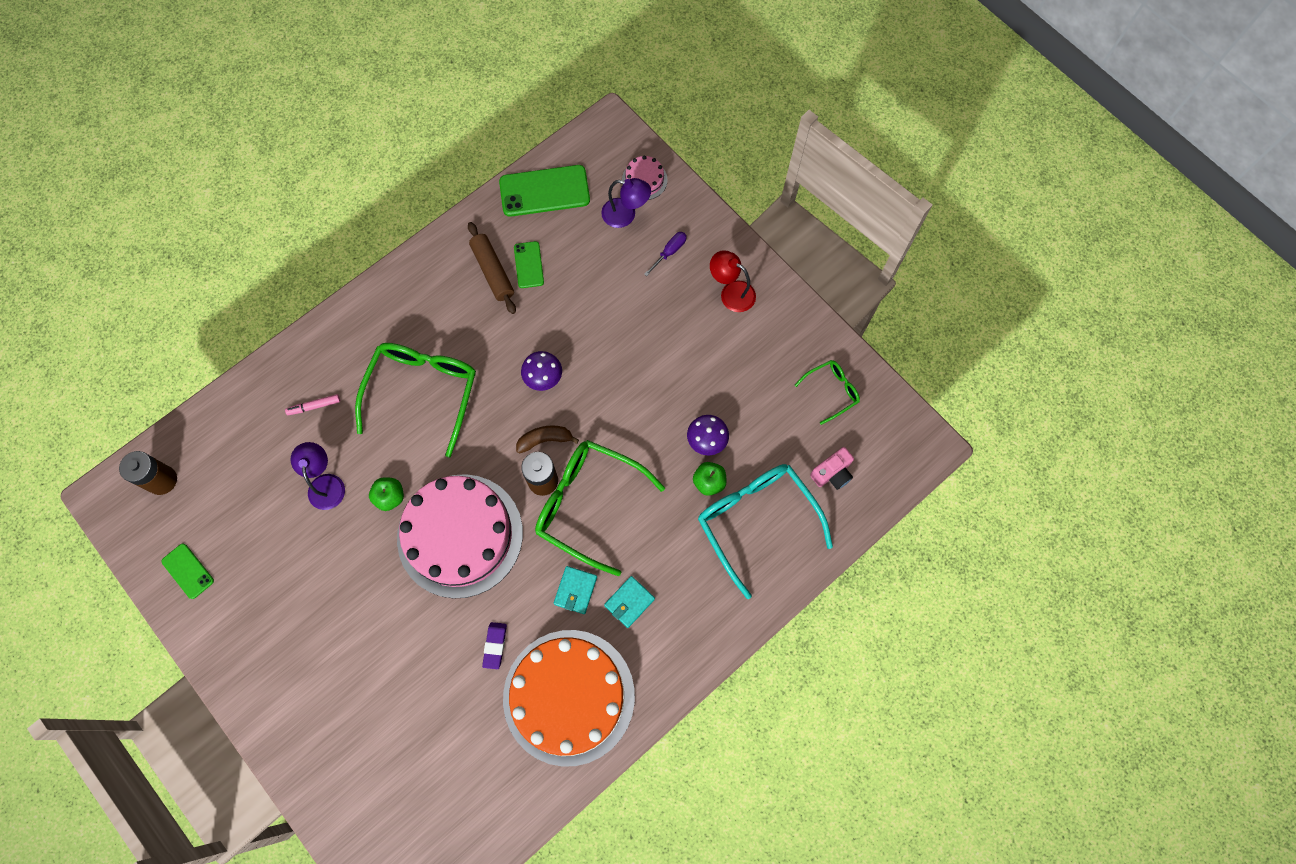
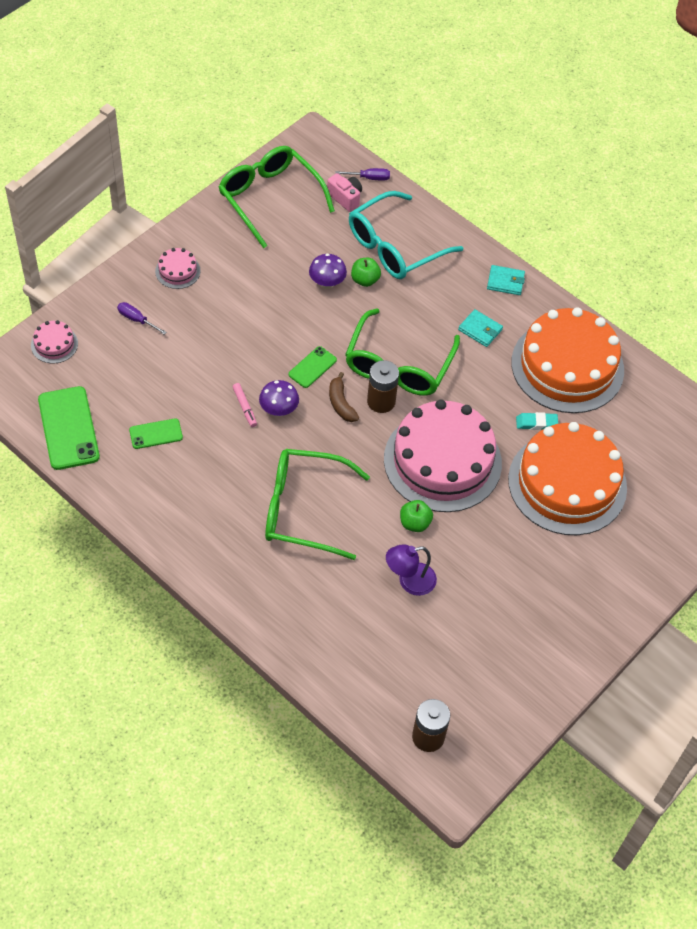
camera: 100 degrees left, 15 degrees down
(188, 571) = (517, 691): green phone -> green phone (312, 367)
(314, 406) = (329, 605): pink marker -> pink marker (244, 407)
(412, 666) = (567, 483): none -> orange cake
(493, 271) = (165, 464): brown rolling pin -> none
(495, 645) = (536, 423): purple eraser -> turquoise eraser
(575, 590) = (477, 369): turquoise wallet -> turquoise wallet (505, 282)
(626, 215) = (95, 357): purple lamp -> none
(731, 292) = (177, 271): red lamp -> pink cake
(831, 391) = (270, 199): green glasses -> green glasses, size x2.00
(863, 503) = (369, 178): none -> purple screwdriver

